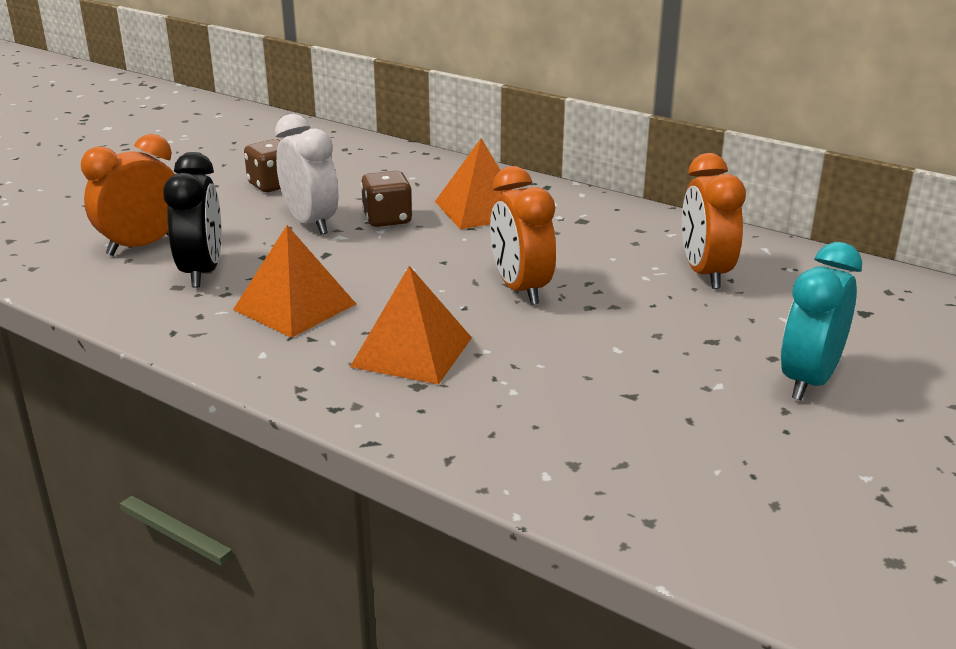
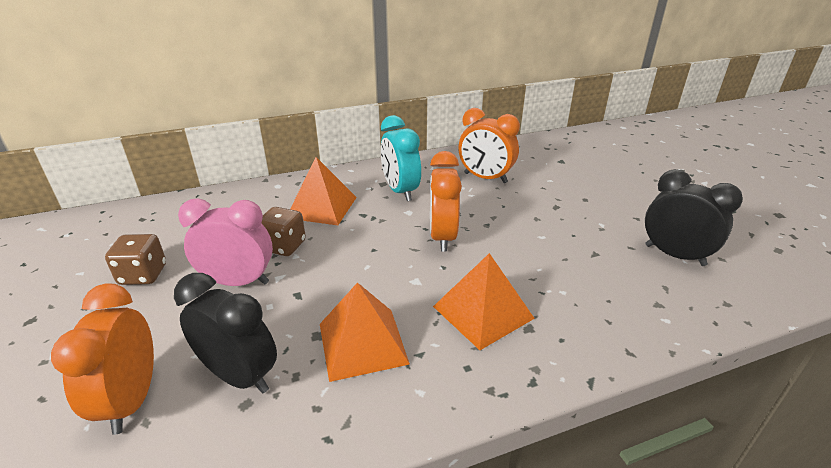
camera: 55 degrees left, 5 degrees up
(310, 223) = (238, 282): white clock -> pink clock
(520, 289) = (442, 237): orange clock -> orange clock turned 75 degrees clockwise
(720, 459) = (674, 255): none -> black clock
(809, 380) = (614, 200): turquoise clock -> turquoise clock (400, 191)

